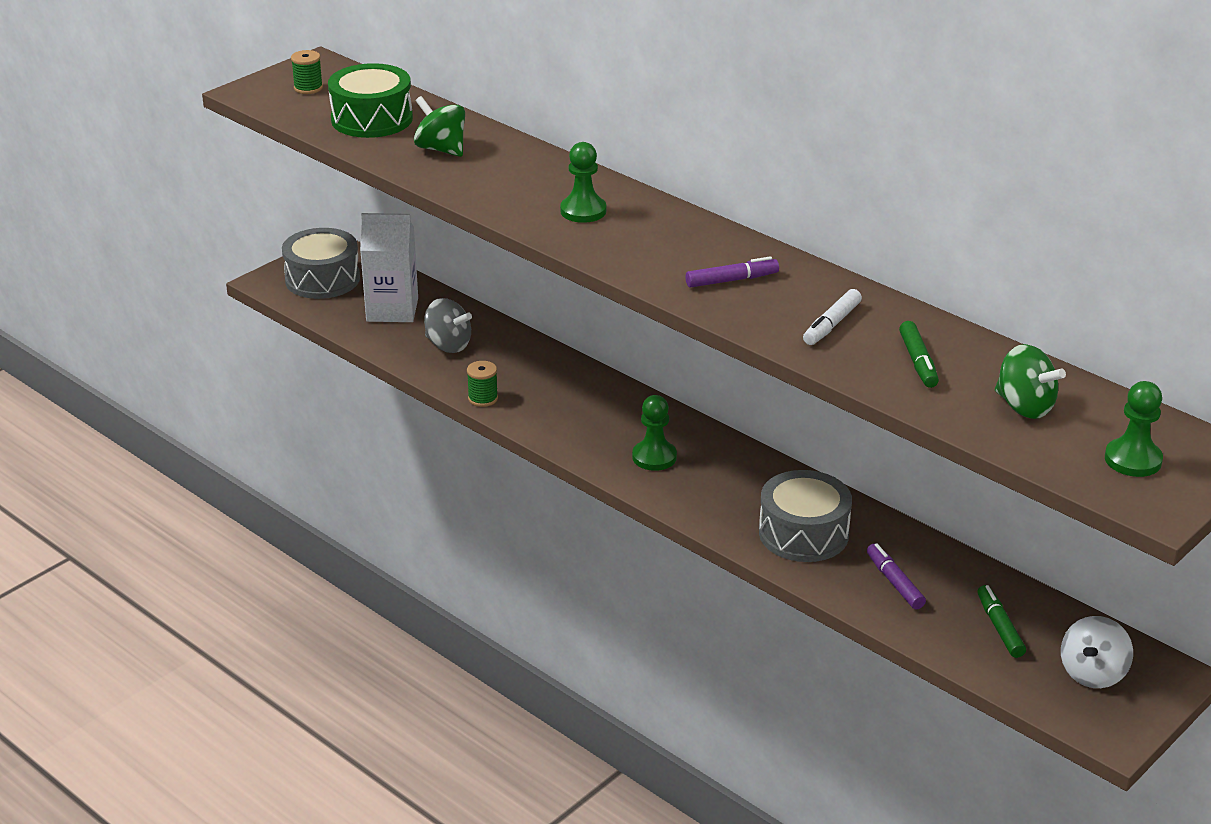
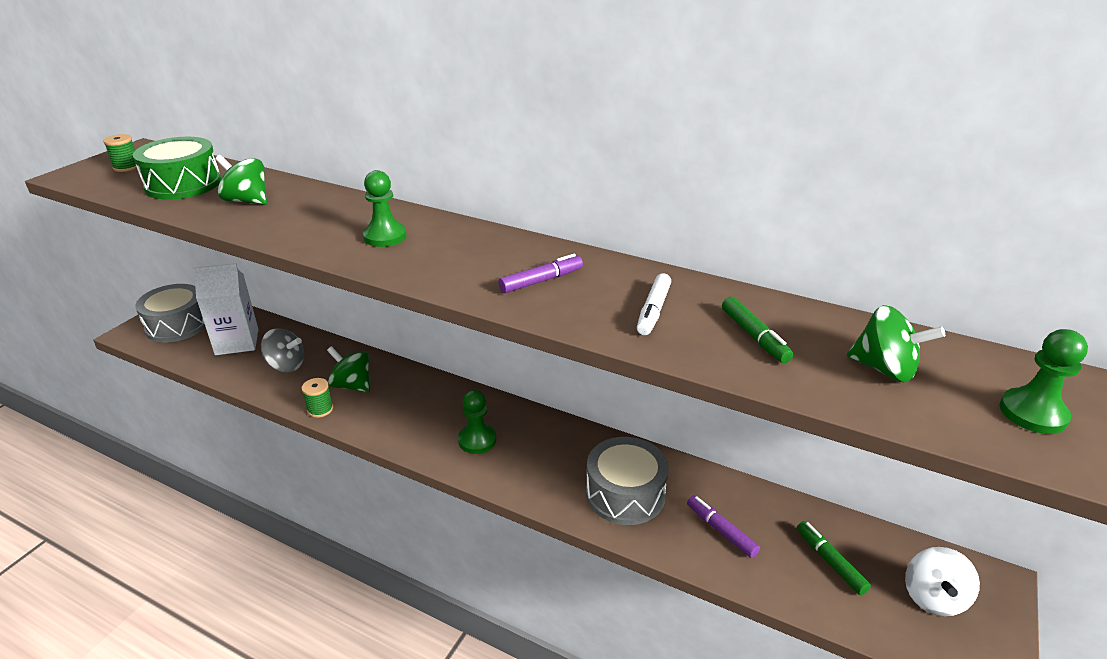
camera: 15 degrees left, 0 degrees up
(522, 378) = (352, 385): none -> green spinning top

